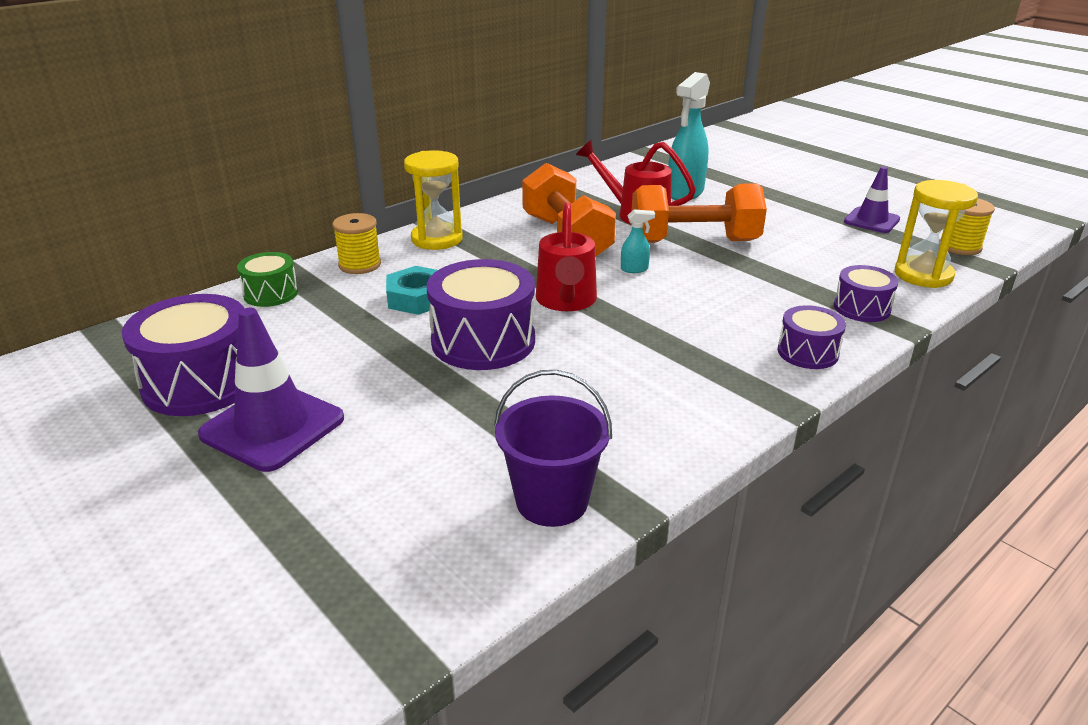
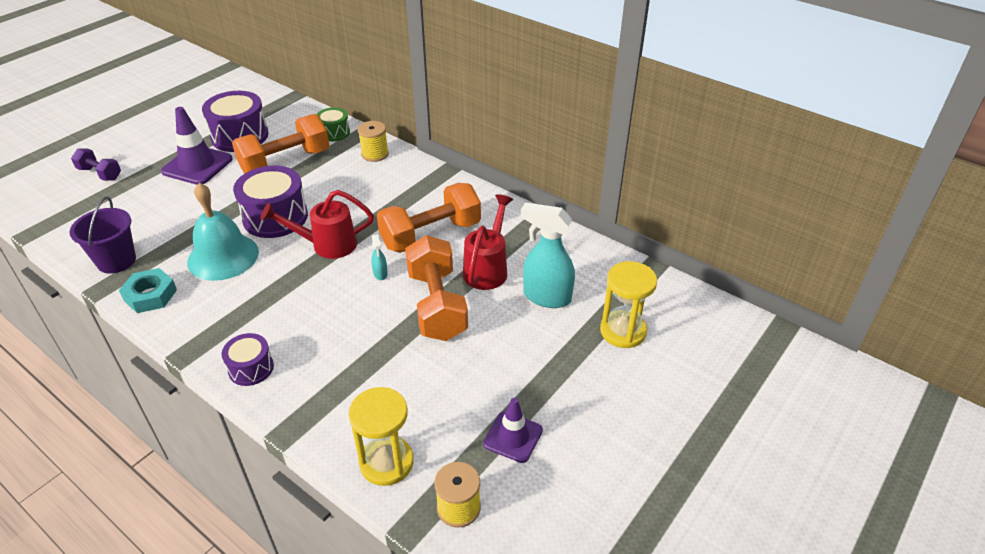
camera: 80 degrees right, 10 degrees up
(204, 570) = (100, 174): none -> purple dumbbell
(328, 335) = (285, 162): none -> orange dumbbell
(417, 298) = (330, 184): turquoise nut -> turquoise nut (150, 295)
(437, 239) = (419, 176): yellow hourglass -> yellow hourglass (623, 331)
(569, 384) = (223, 256): none -> turquoise bell
(861, 308) = (319, 407): purple drum -> none

